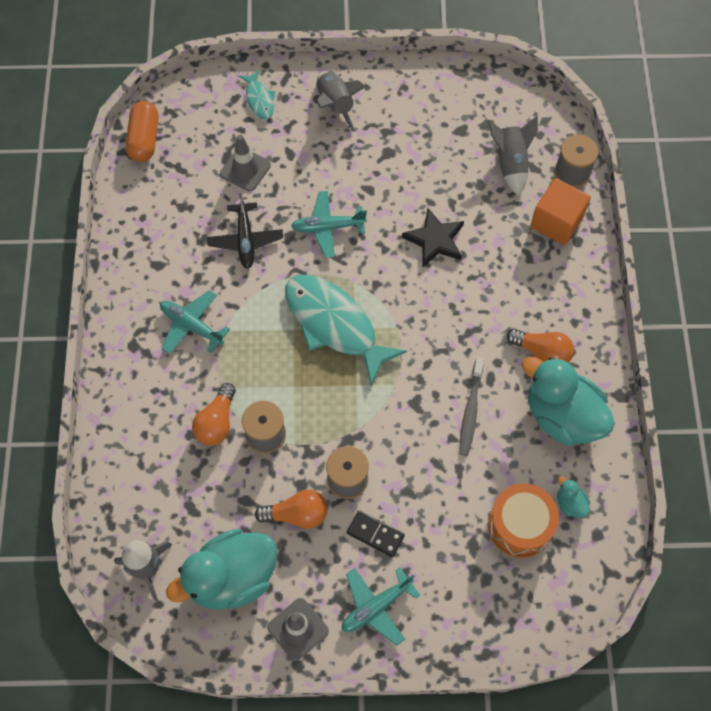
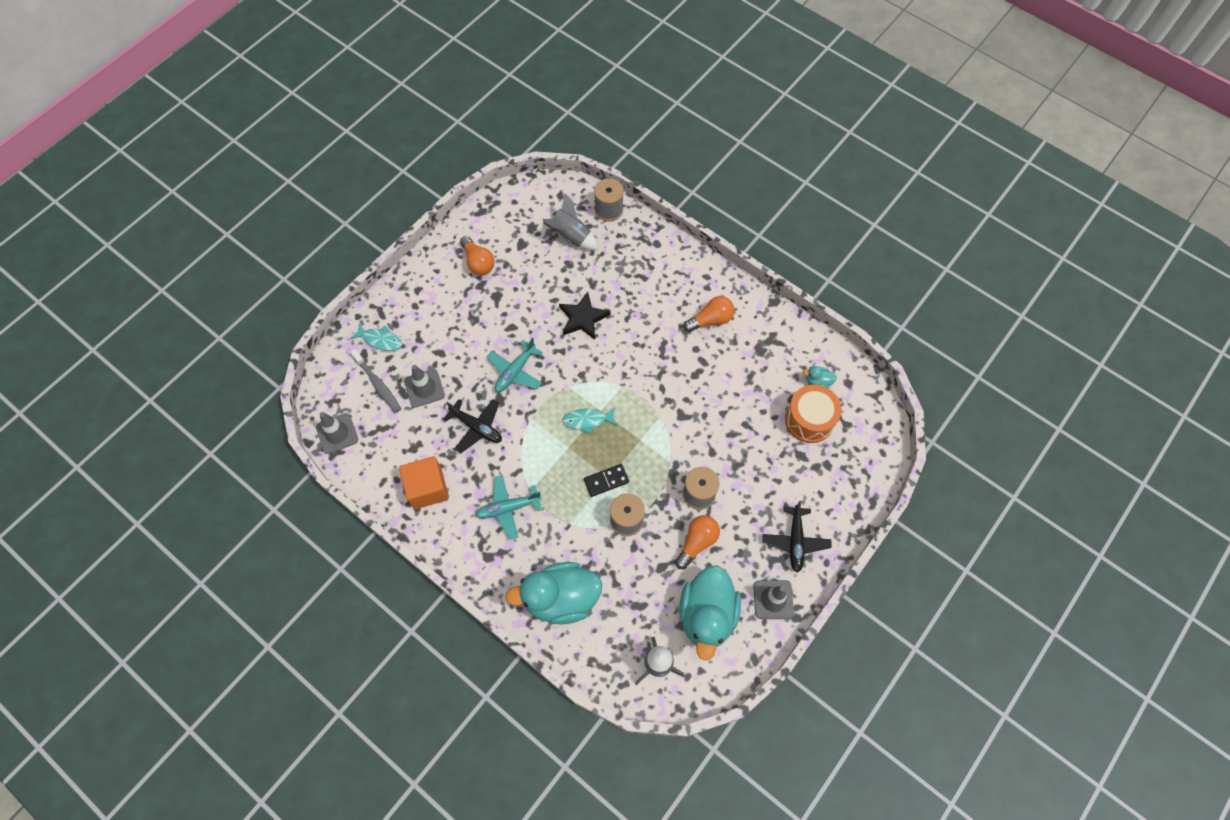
camera: 50 degrees left, 0 degrees up
(144, 139) = (337, 433): orange capsule -> grey traffic cone
(217, 422) = (591, 544): orange light bulb -> orange light bulb (478, 262)
(334, 324) = (587, 420): turquoise fish -> turquoise fish, size x0.47
(335, 105) = (431, 299): grey rocket -> none
(375, 534) = (748, 505): black domino -> black domino (606, 481)
(376, 607) = (795, 541): turquoise plane -> black plane
(470, 411) = (714, 388): grey toothbrush -> grey toothbrush (378, 384)
(556, 222) = (633, 244): orange cube -> orange cube (427, 488)
(562, 416) = (760, 342): turquoise duck -> turquoise duck (561, 598)

